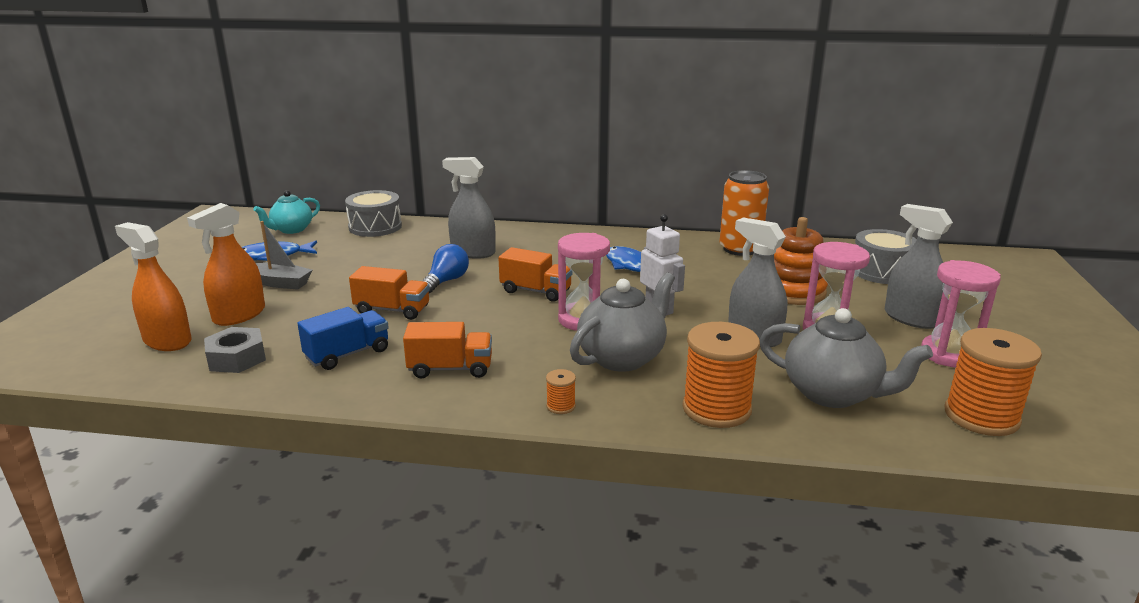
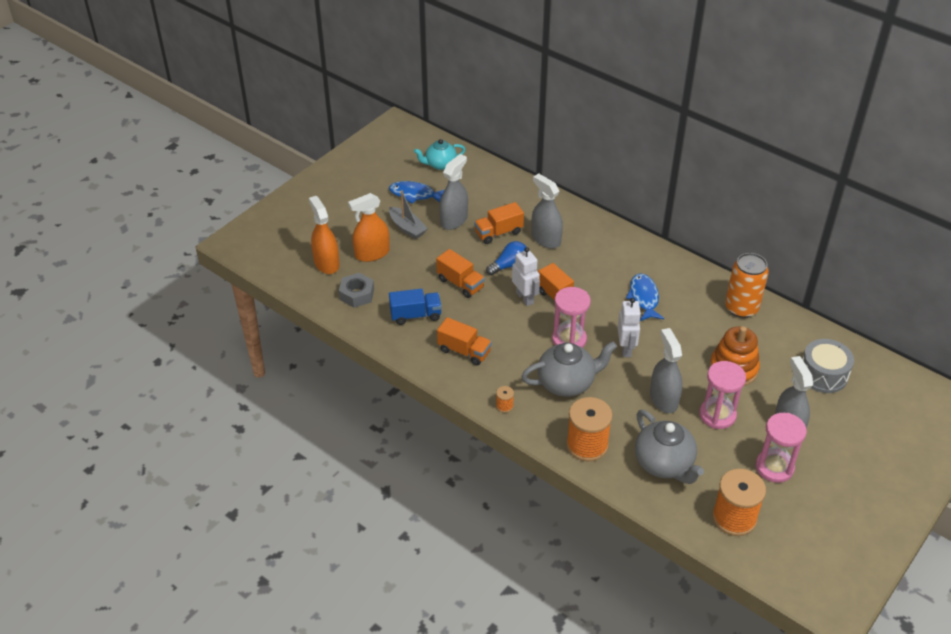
camera: 30 degrees right, 20 degrees up
(341, 264) = (454, 220): none -> grey spray bottle
(375, 227) = (497, 181): grey drum -> none
(409, 260) = (498, 233): none -> orange truck
(491, 301) = (525, 298): none -> white robot

